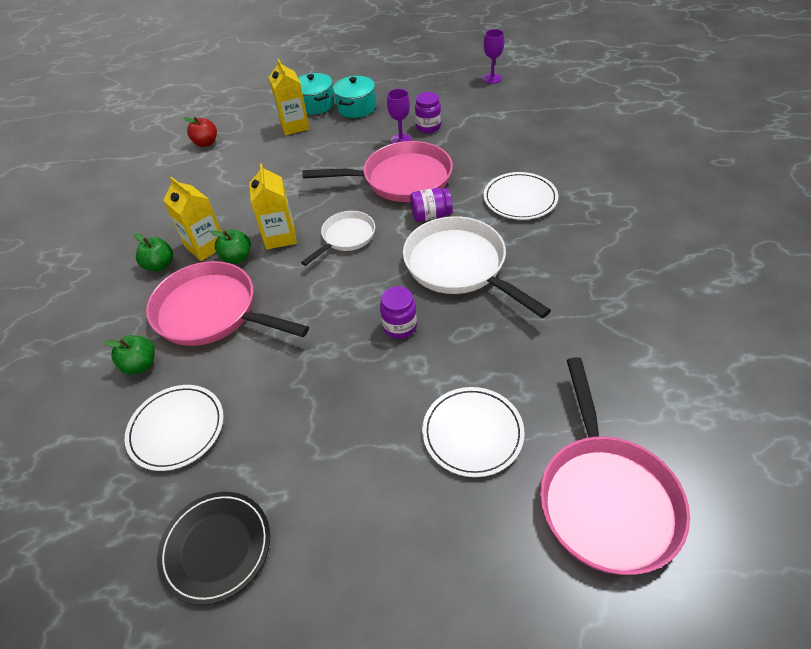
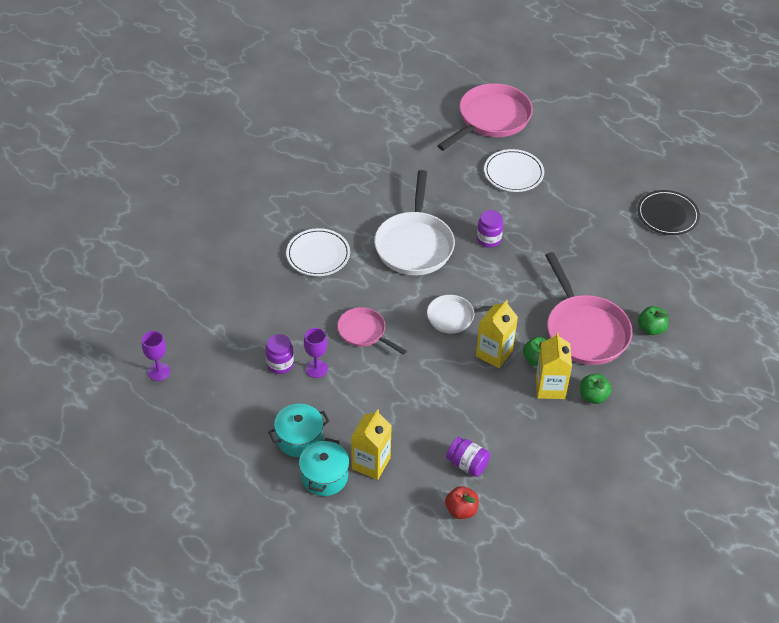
camera: 140 degrees left, 0 degrees up
(176, 429) = (653, 277): white plate -> none
(401, 179) = (364, 332): pink pan -> pink pan, size x0.57
(431, 216) = (384, 288): purple jar -> purple jar (467, 464)

